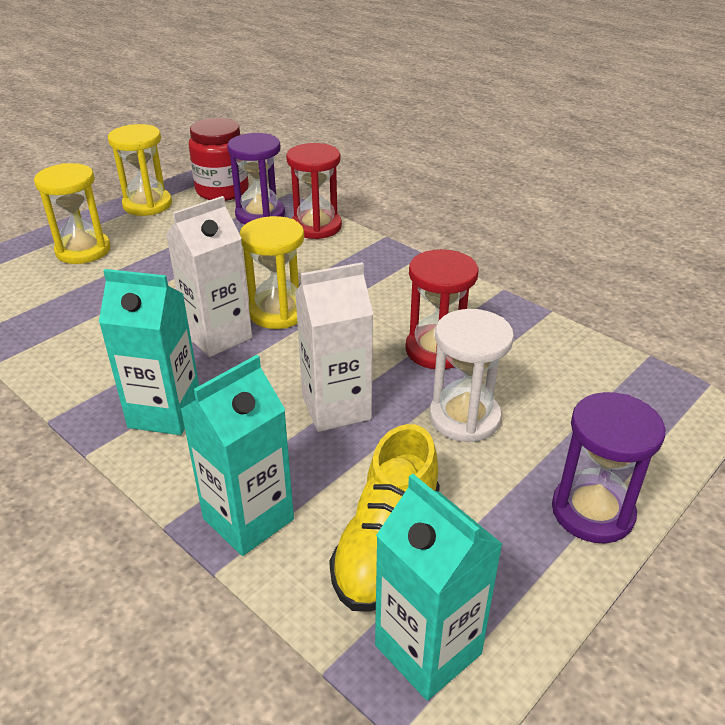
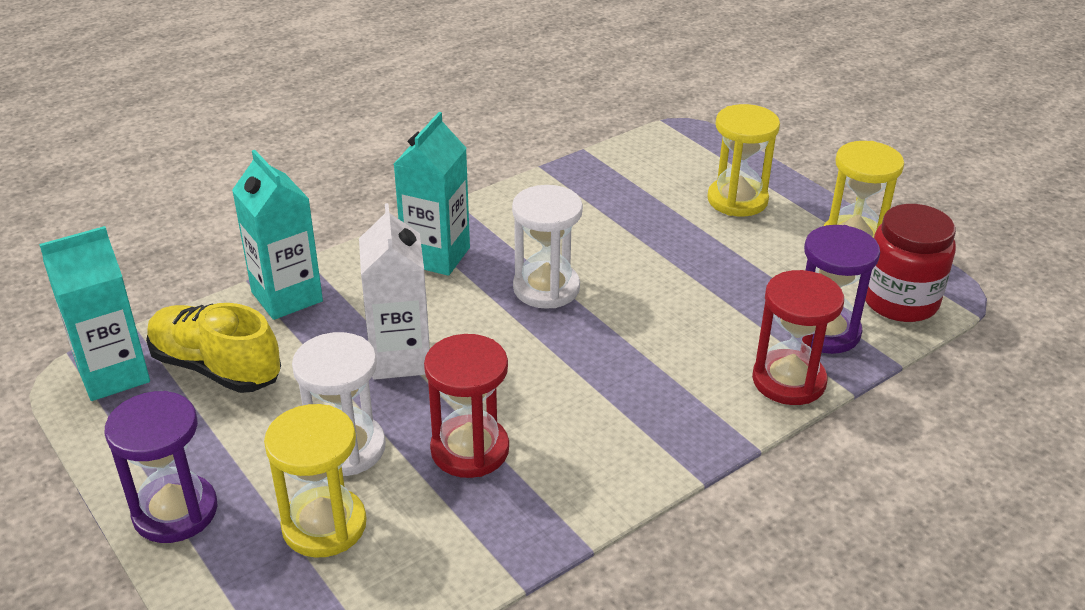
camera: 100 degrees right, 0 degrees up
(218, 336) = (546, 288): white carton -> white hourglass
(278, 312) = (581, 332): yellow hourglass -> yellow hourglass (324, 525)

